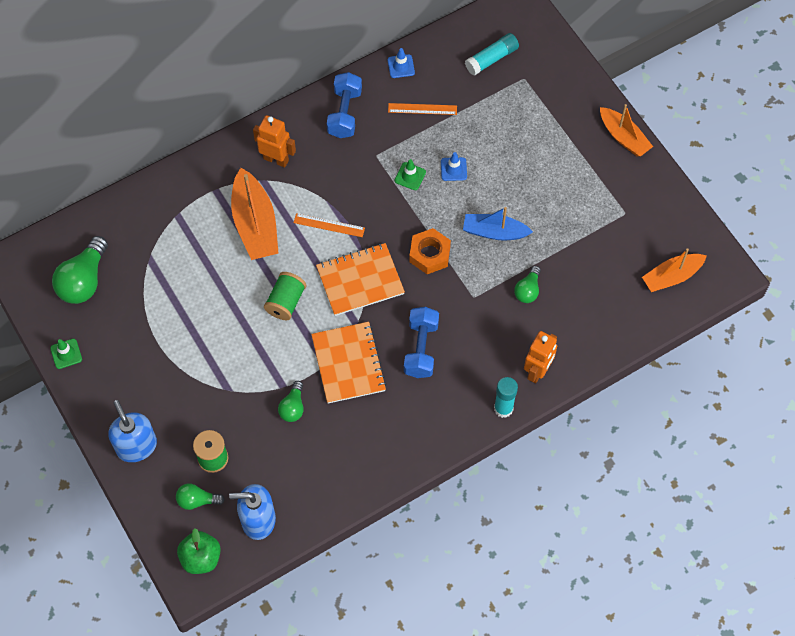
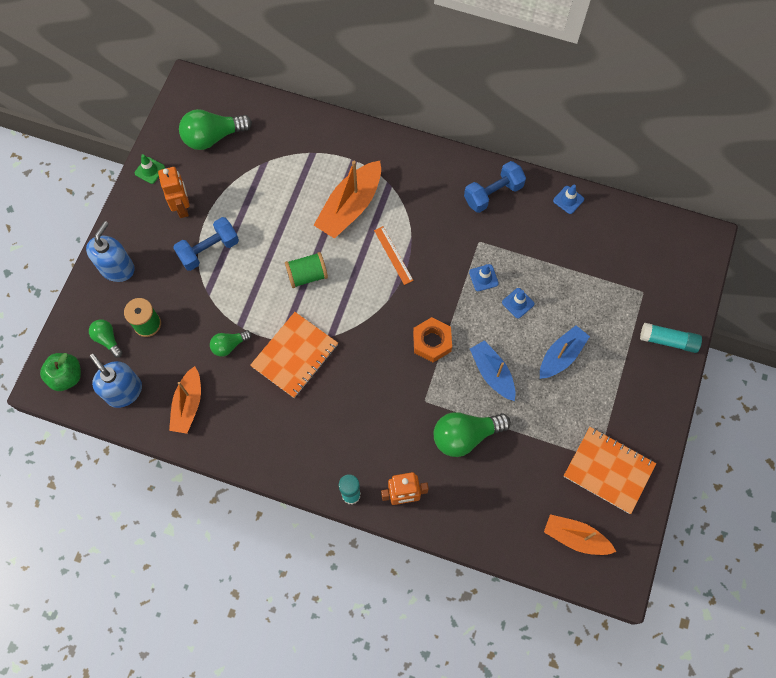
camera: 50 degrees right, 5 degrees up
(276, 159) = (413, 179): orange robot -> orange robot (182, 207)
(360, 280) = (368, 311): orange notebook -> orange notebook (608, 470)
(410, 176) = (483, 278): green traffic cone -> blue traffic cone
(421, 349) = (350, 397): blue dumbbell -> blue dumbbell (209, 250)
(422, 109) = (547, 242): orange ruler -> none
(491, 59) = (637, 256): turquoise glue stick -> turquoise glue stick (668, 340)
(524, 174) = (561, 356): none -> blue boat
(528, 290) = (465, 436): green light bulb -> green light bulb, size x1.80
(623, 137) = (663, 405): orange boat -> orange boat (188, 405)

